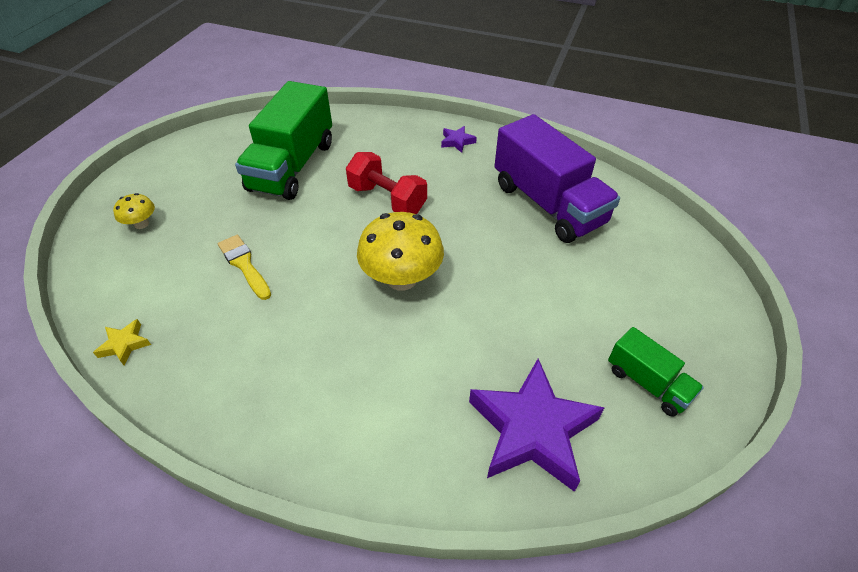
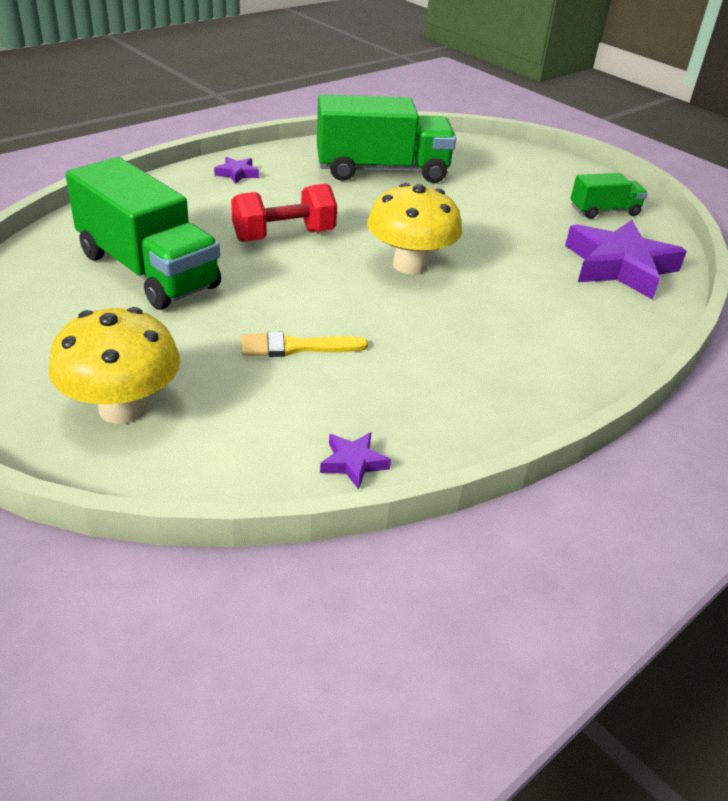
camera: 65 degrees left, 10 degrees down
(124, 344) = (353, 463): yellow star -> purple star
(141, 224) = (122, 408): yellow mushroom -> yellow mushroom, size x2.03
(548, 204) = (382, 171): purple truck -> green truck

